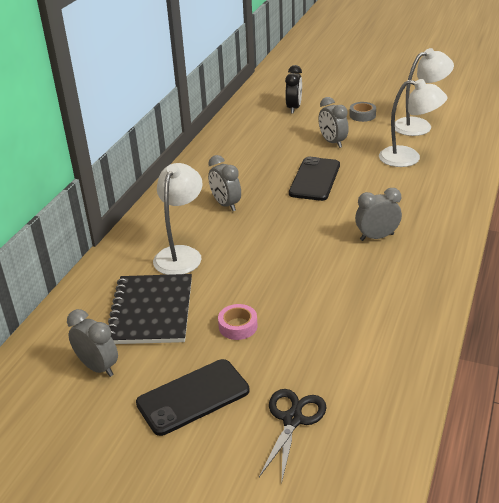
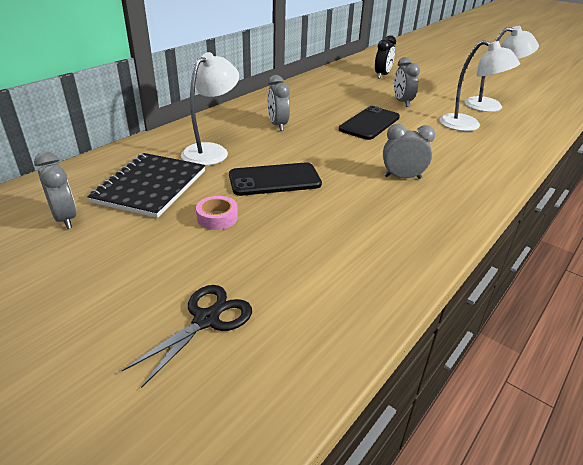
camera: 15 degrees right, 0 degrees up
(193, 397) = (125, 268): black phone -> black phone (274, 180)
(362, 115) = (440, 90): grey tape -> none

